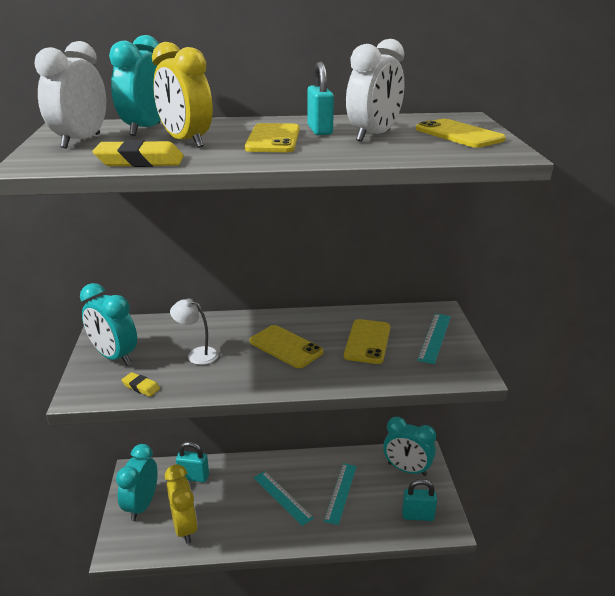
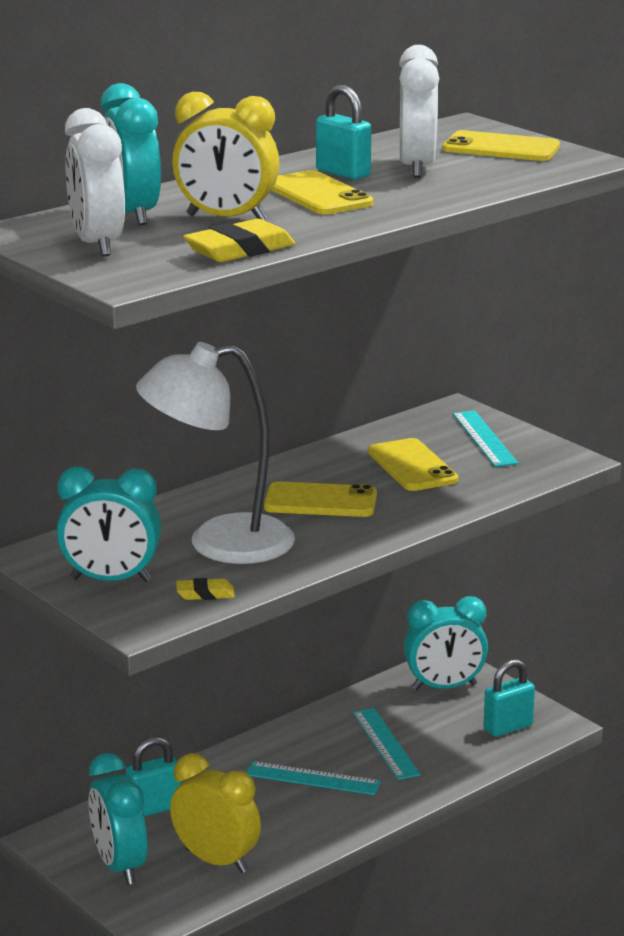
camera: 35 degrees left, 5 degrees down
(197, 354) = (219, 543): white lamp -> white lamp, size x2.18

